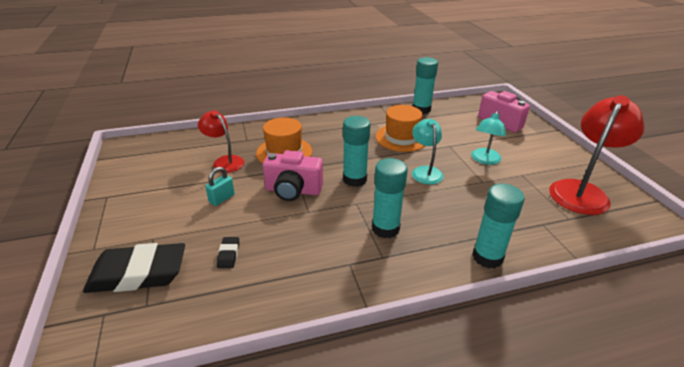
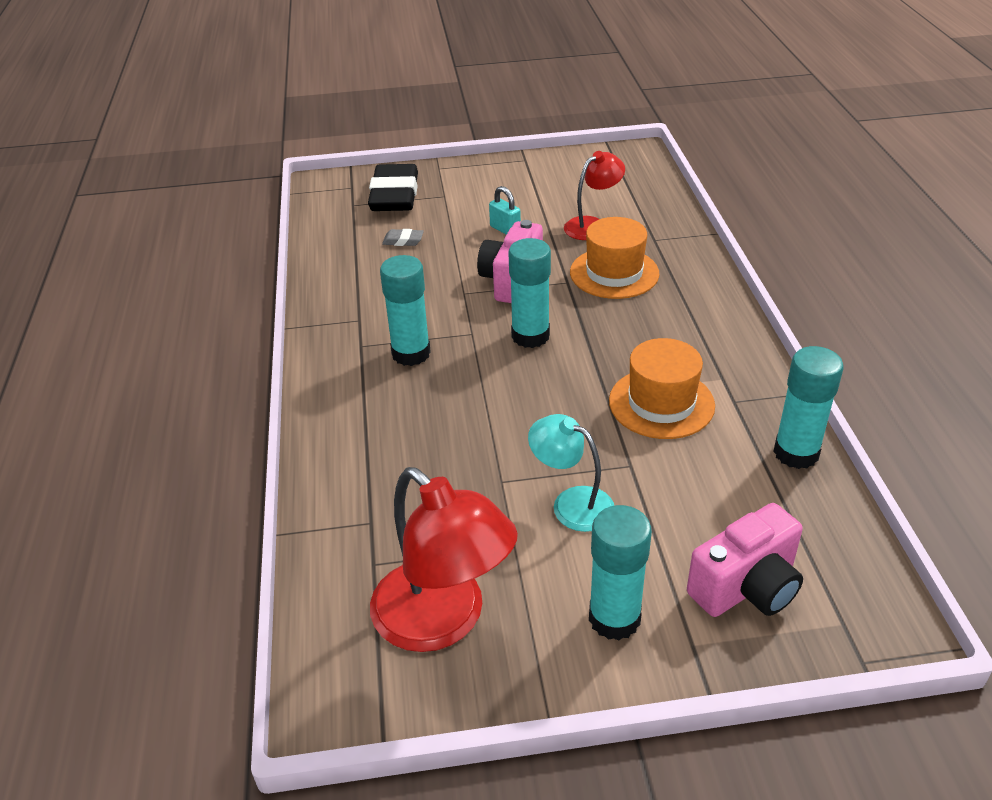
camera: 100 degrees right, 5 degrees up
(228, 254) = (403, 241): black eraser -> grey eraser
(425, 171) = (543, 414): turquoise lamp -> none
(487, 257) = (326, 436): turquoise glue stick -> turquoise glue stick (614, 618)

